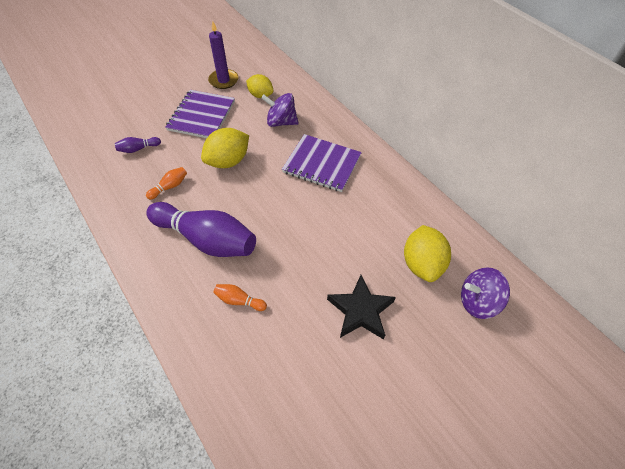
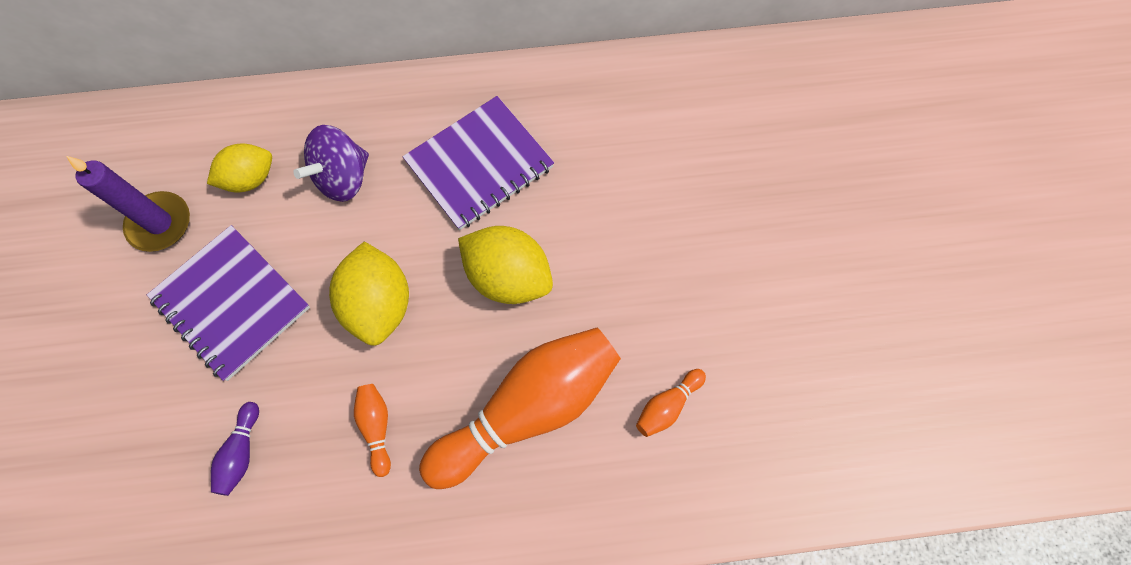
camera: 60 degrees left, 15 degrees up
(206, 239) = (528, 409): purple bowling pin -> orange bowling pin
(360, 310) = (763, 251): black star -> none
(422, 264) = (732, 135): yellow lemon -> yellow lemon (508, 277)
(477, 302) = (818, 107): purple spinning top -> none

